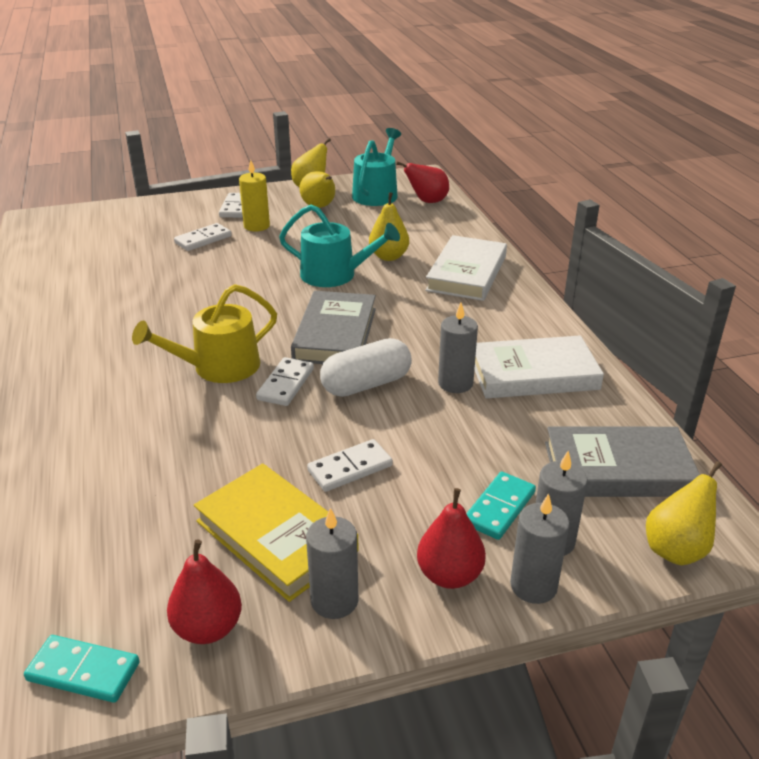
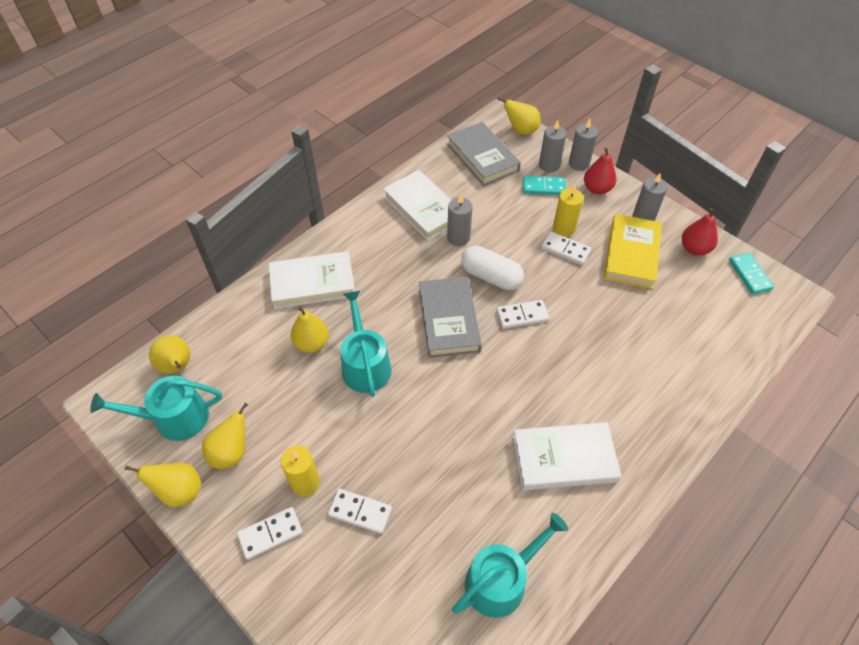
camera: 120 degrees left, 20 degrees up
(67, 277) = (501, 580): none -> turquoise watering can
(102, 342) = (564, 459): none -> white book
(218, 367) = (534, 362): yellow watering can -> none
(335, 334) = (449, 320): grey book -> grey book turned 75 degrees counterclockwise
(392, 487) = (564, 228): none -> yellow candle
(427, 201) = (177, 366): red pear -> yellow pear

